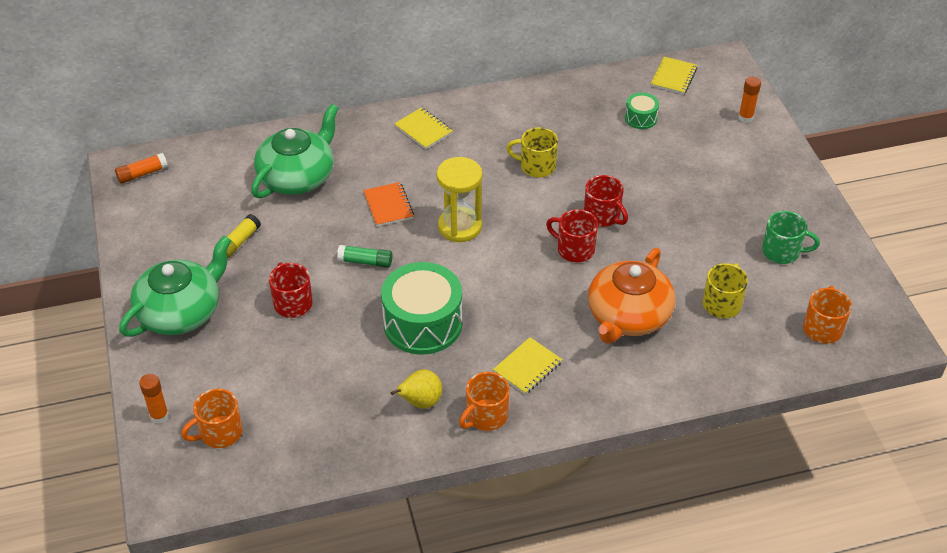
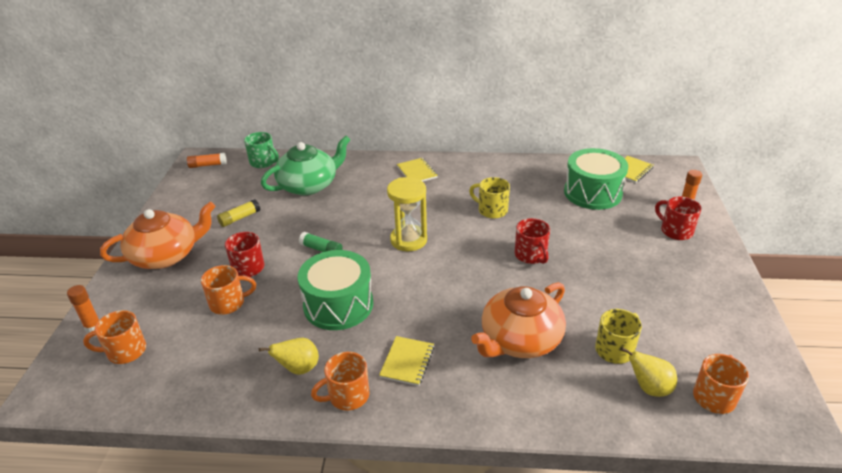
camera: 20 degrees right, 10 degrees down
(181, 312) = (166, 255): green teapot -> orange teapot
(298, 351) = (228, 303): none -> orange mug
(388, 206) = (362, 215): orange notebook -> none
(527, 367) = (407, 362): yellow notebook -> yellow notebook turned 45 degrees counterclockwise
(574, 249) = (495, 275): red mug -> red mug (675, 231)
(641, 118) = (592, 193): green drum -> green drum, size x2.10
(764, 334) = (649, 388): none -> yellow pear
(782, 252) = (689, 317): green mug -> green mug (263, 162)

